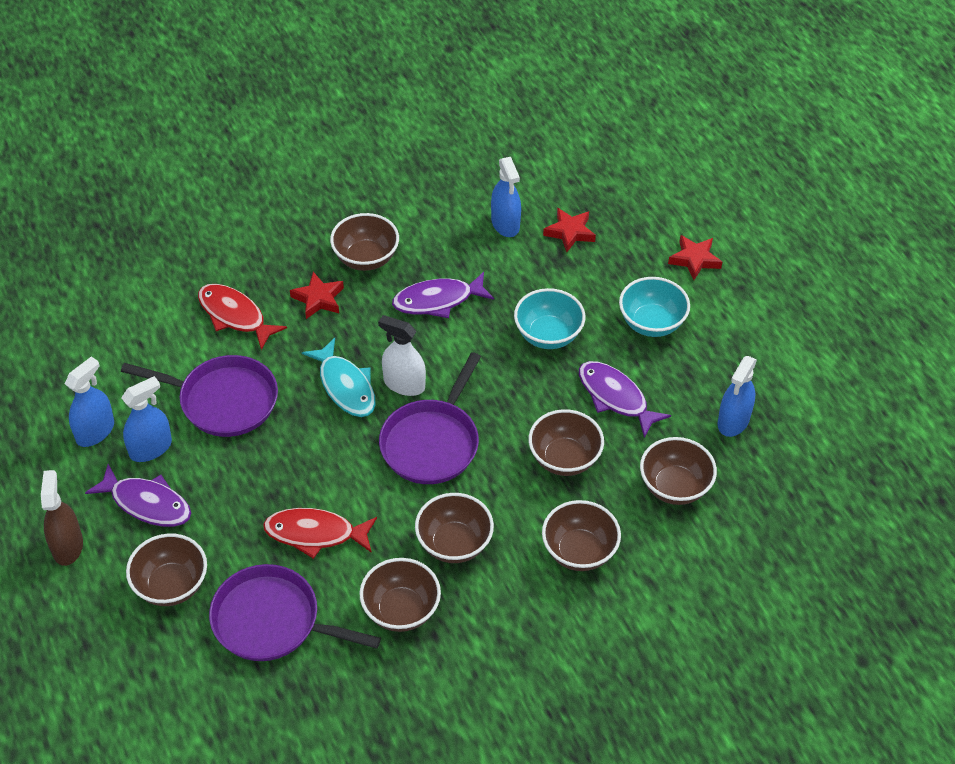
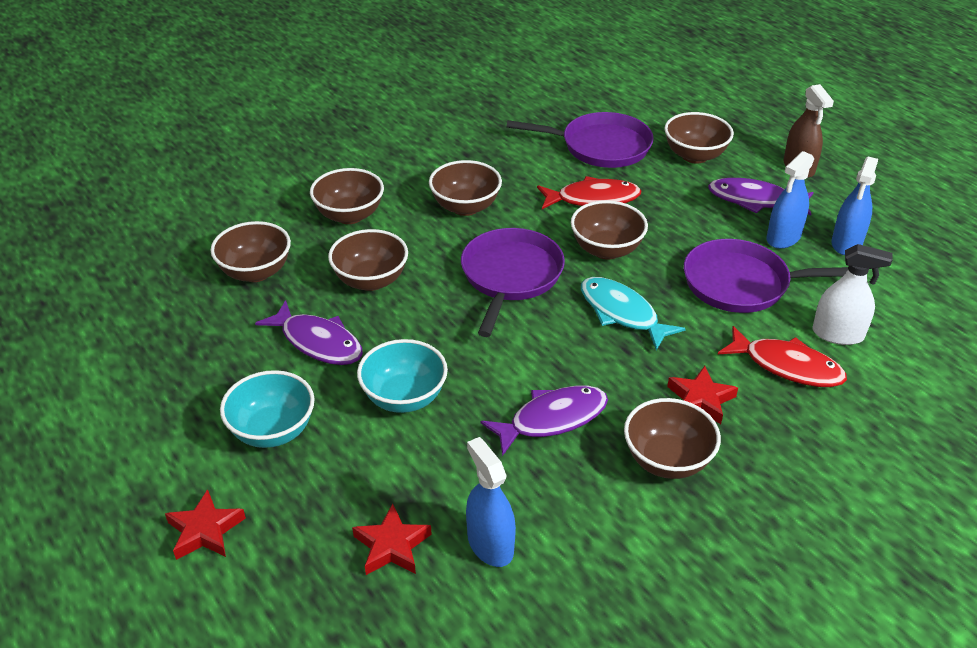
camera: 170 degrees right, 10 degrees down
(401, 610) = (498, 163): brown bowl -> brown bowl (606, 250)
(404, 384) = (559, 323): white spray bottle -> white spray bottle (837, 334)
(733, 421) = (183, 337): blue spray bottle -> none

